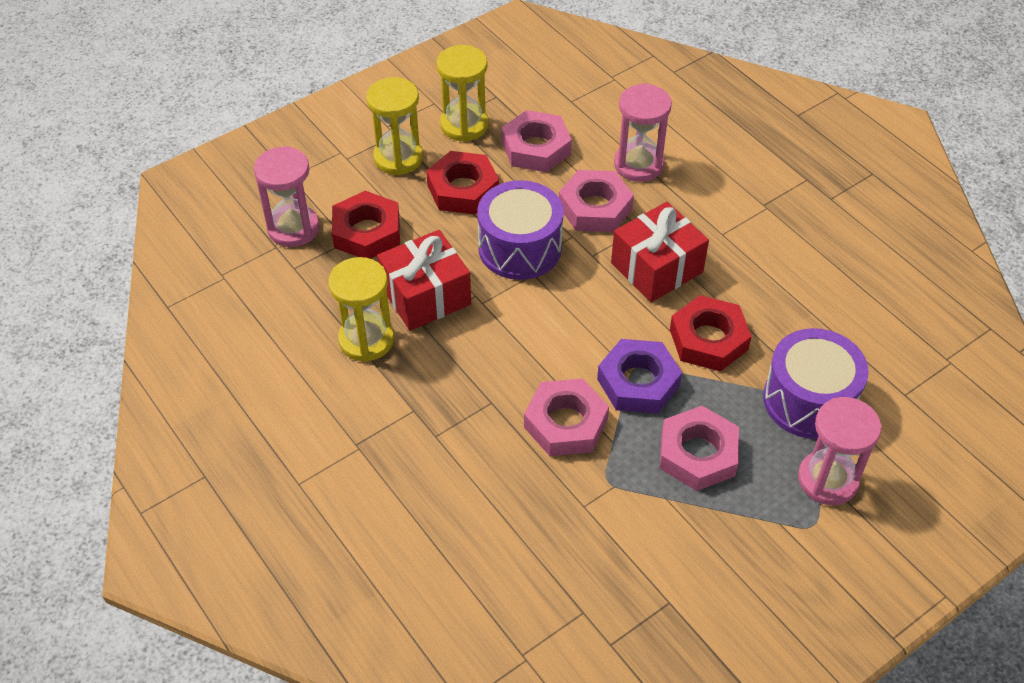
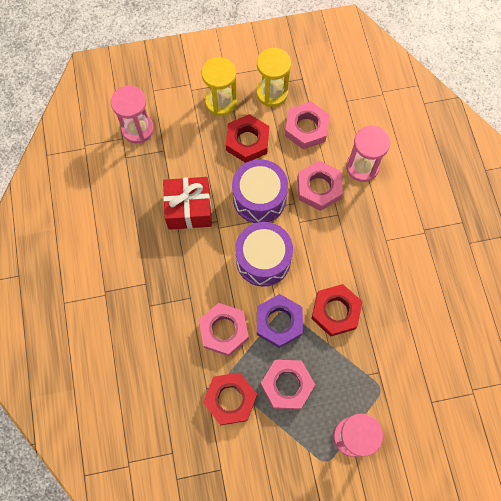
camera: 25 degrees right, 20 degrees up
(366, 340) = (142, 225): yellow hourglass -> none
(367, 232) = (177, 149): red nut -> red nut (230, 399)
(656, 267) = (332, 247): red gift -> none
(809, 400) = (371, 380): purple drum -> purple drum (263, 259)

